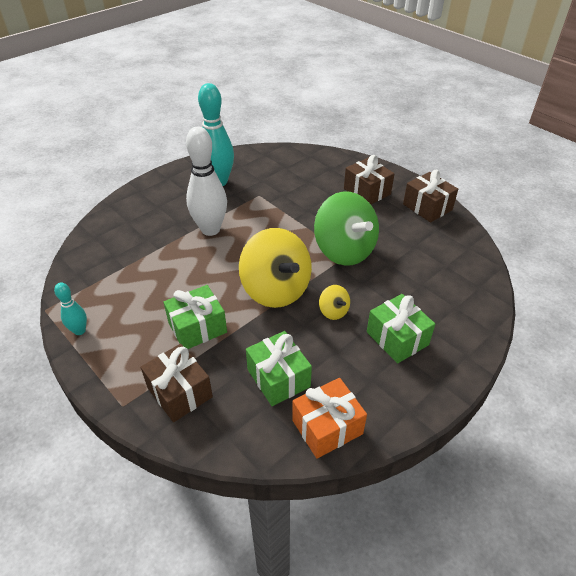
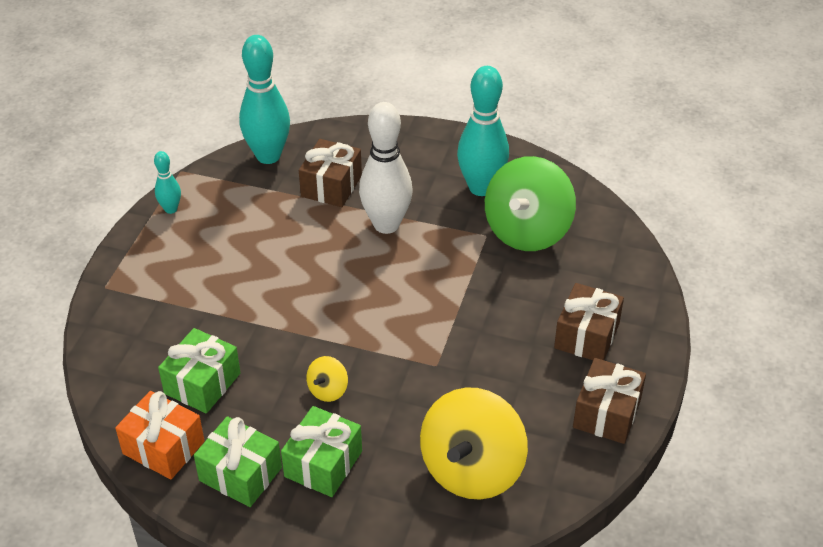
camera: 60 degrees right, 0 degrees up
(86, 257) = (268, 156): none -> turquoise bowling pin
(179, 392) = (141, 318): brown gift -> brown gift (331, 186)
(197, 327) = (229, 290): green gift -> green gift (240, 474)
(276, 289) = (328, 326): yellow spinning top -> yellow spinning top (472, 469)
(344, 250) = (442, 359): green spinning top -> green spinning top (527, 231)

